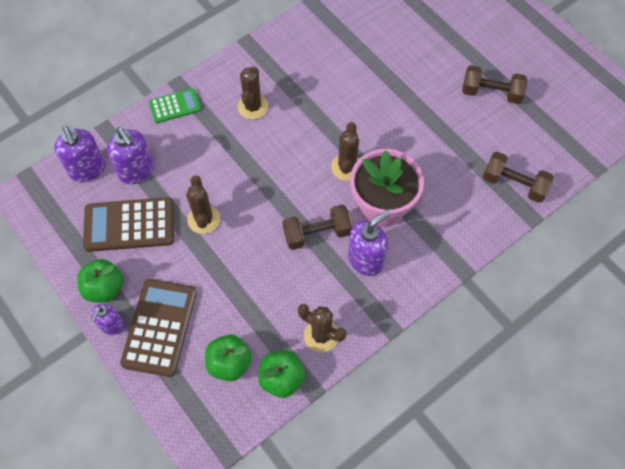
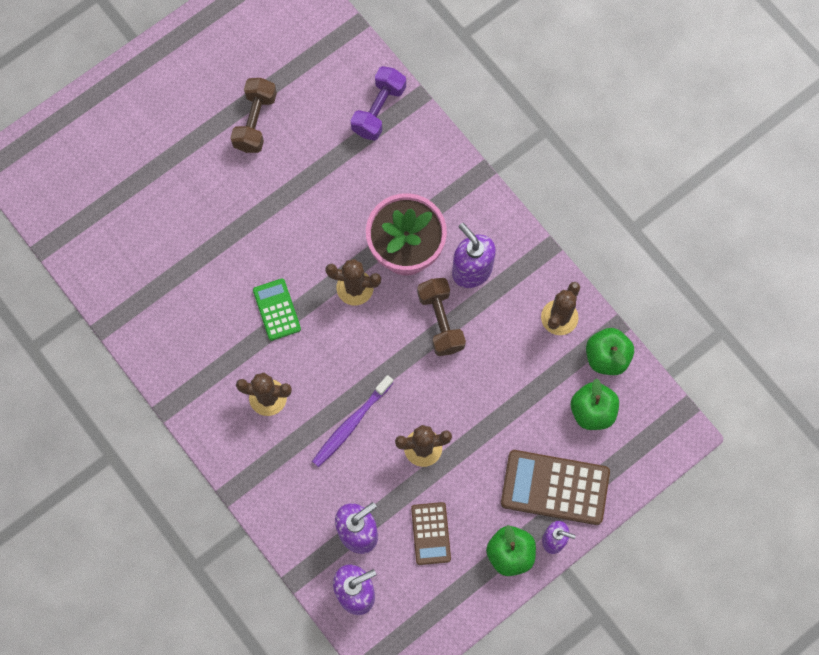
camera: 90 degrees left, 10 degrees up
(129, 225) = (431, 533): brown calculator -> brown calculator, size x0.58
(175, 106) = (264, 493): green calculator -> green calculator (276, 310)
(227, 165) = (351, 424): none -> purple toothbrush
(514, 184) = (378, 110): brown dumbbell -> purple dumbbell

